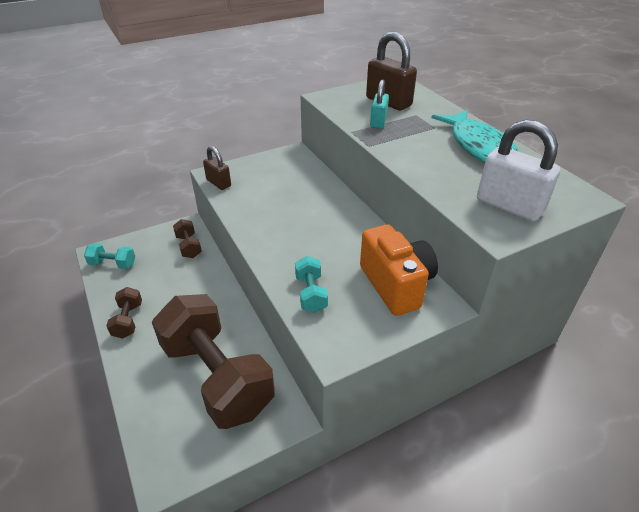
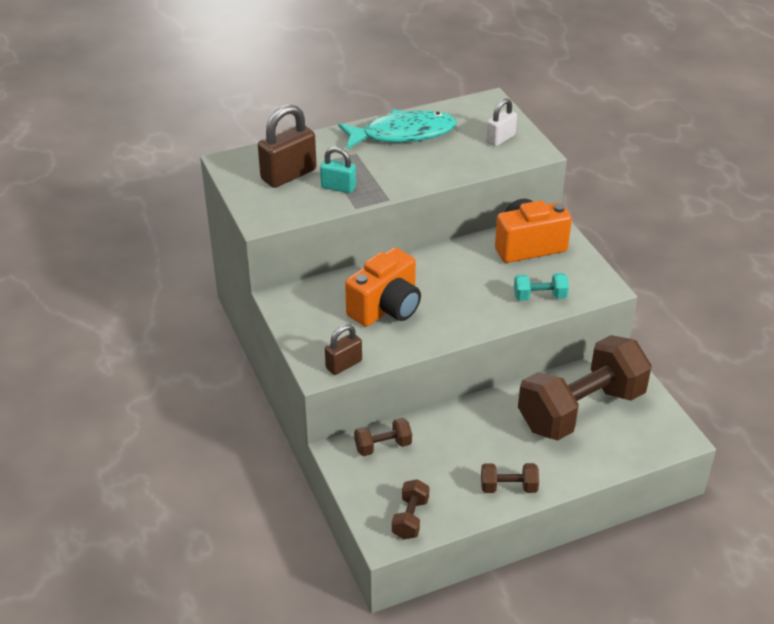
camera: 85 degrees left, 0 degrees up
(113, 264) = (410, 518): turquoise dumbbell -> brown dumbbell
(286, 199) = (386, 308): none -> orange camera
(509, 206) = (500, 139): white padlock -> white padlock, size x0.60

